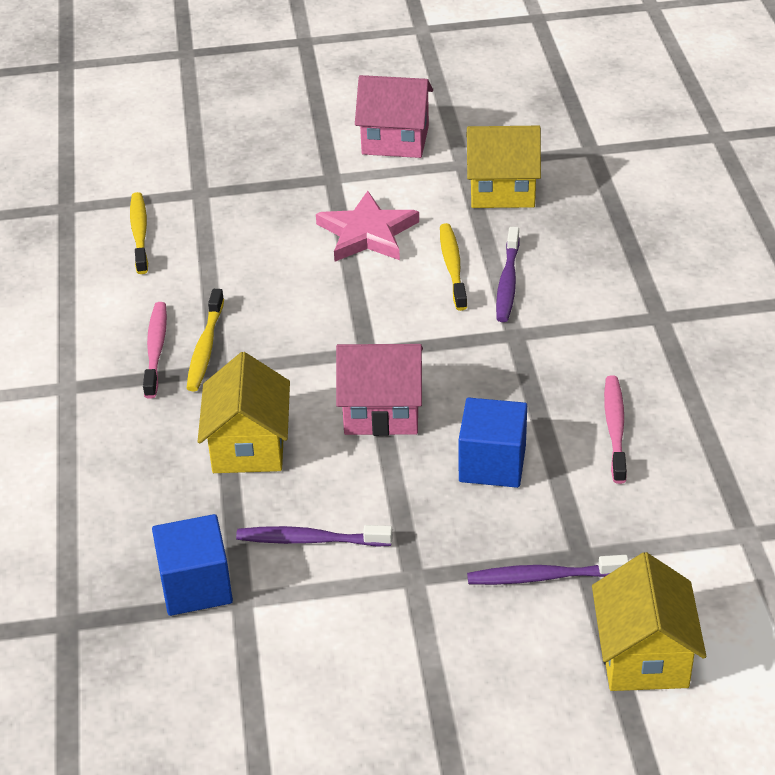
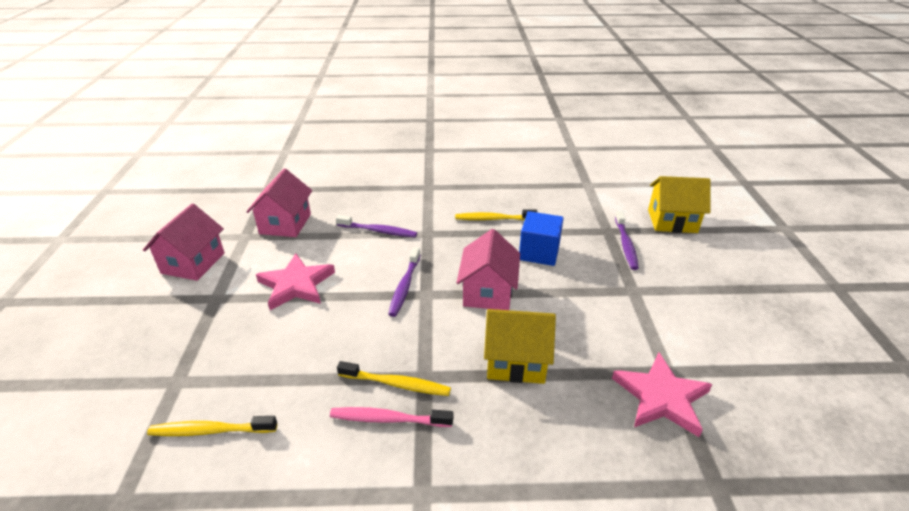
camera: 85 degrees left, 5 degrees down
(196, 586) = (661, 397): blue cube -> pink star
(310, 540) = (608, 333): purple toothbrush -> purple toothbrush (405, 286)
(452, 266) = (353, 250): yellow toothbrush -> yellow toothbrush (493, 219)
(502, 190) = (285, 224): yellow house -> pink house
(615, 428) = (513, 210): pink toothbrush -> none

